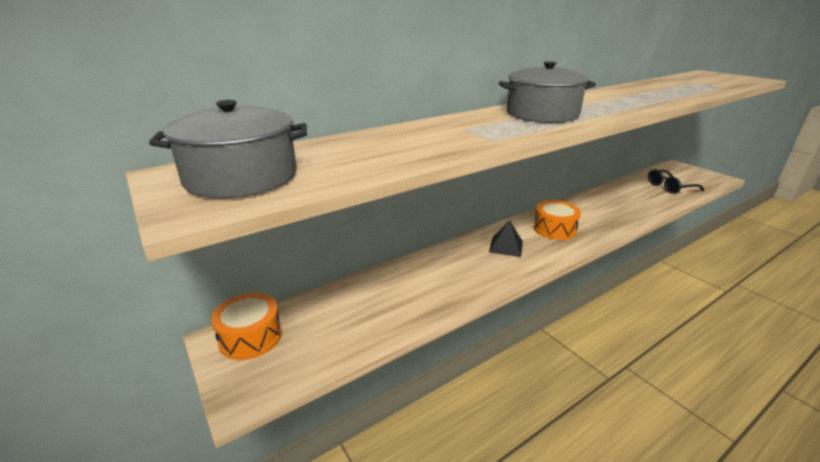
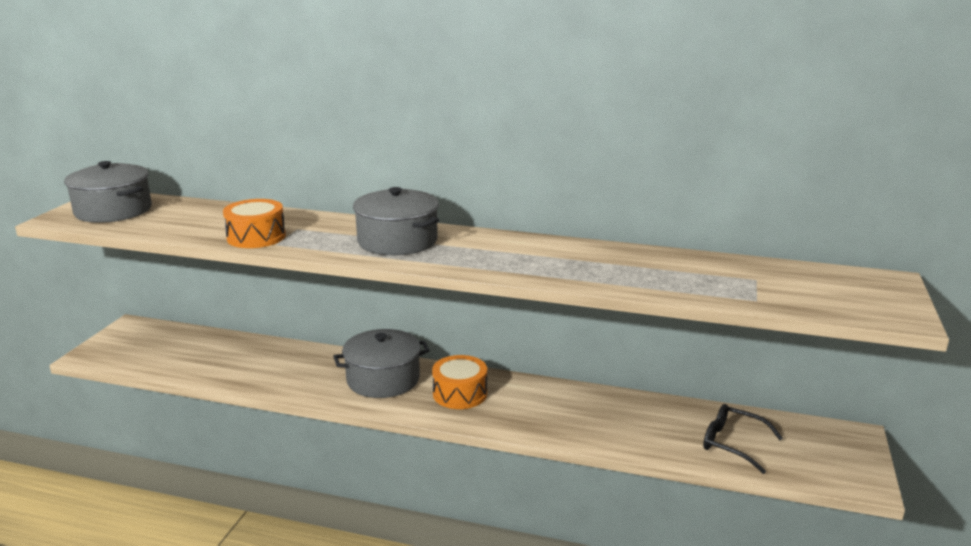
camera: 50 degrees right, 5 degrees down
(250, 337) = (141, 333): orange drum -> orange drum (256, 237)
(506, 246) = (383, 379): black pyramid -> grey pot

